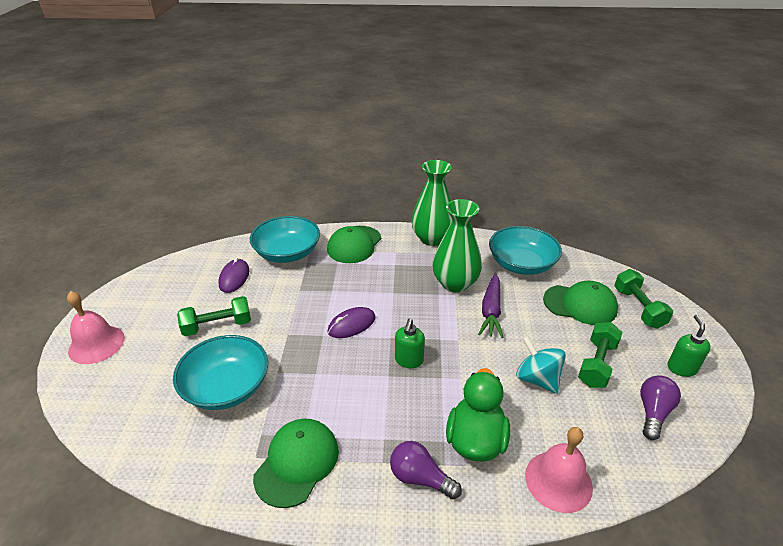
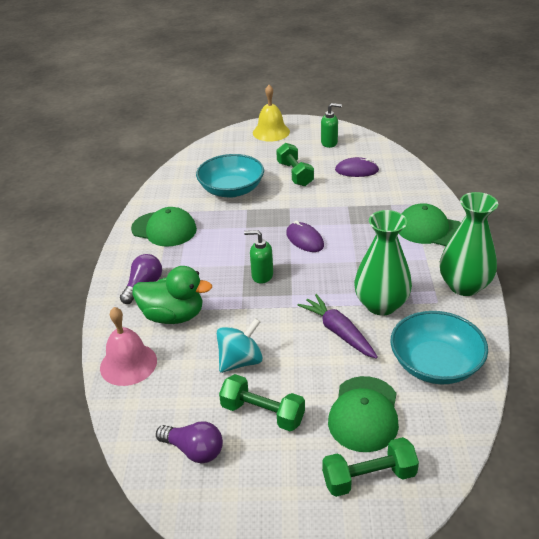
camera: 90 degrees right, 0 degrees up
(96, 344) = (271, 132): pink bell -> yellow bell
(287, 253) = (401, 191): turquoise bowl -> none
(491, 311) = (338, 332): purple carrot -> purple carrot turned 45 degrees clockwise
(681, 368) = (259, 498): green soap dispenser -> green soap dispenser (329, 143)

